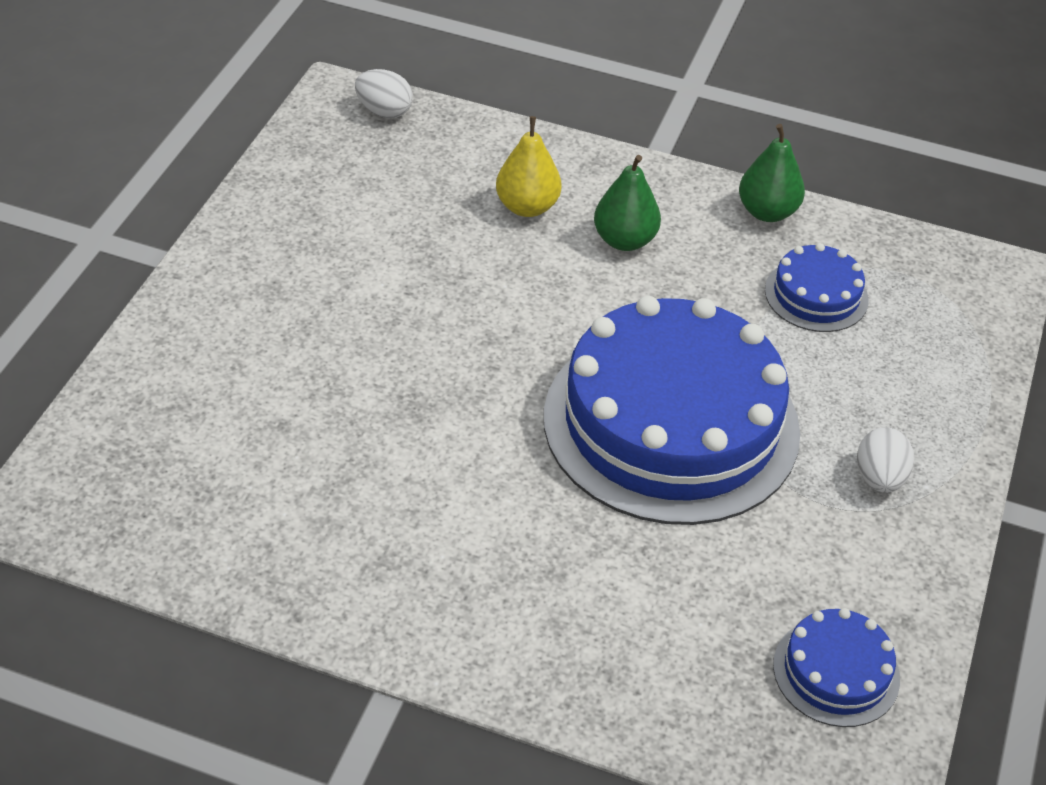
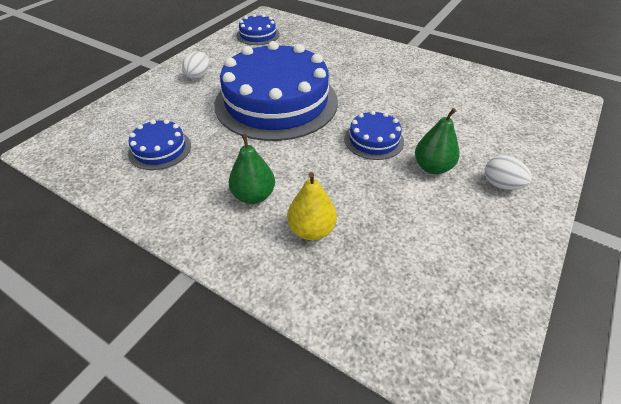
camera: 165 degrees left, 0 degrees up
(384, 111) = (422, 357): white egg -> white egg (501, 185)
(460, 356) = (374, 140): none -> blue cake
(767, 212) = (145, 205): green pear -> green pear (432, 167)

